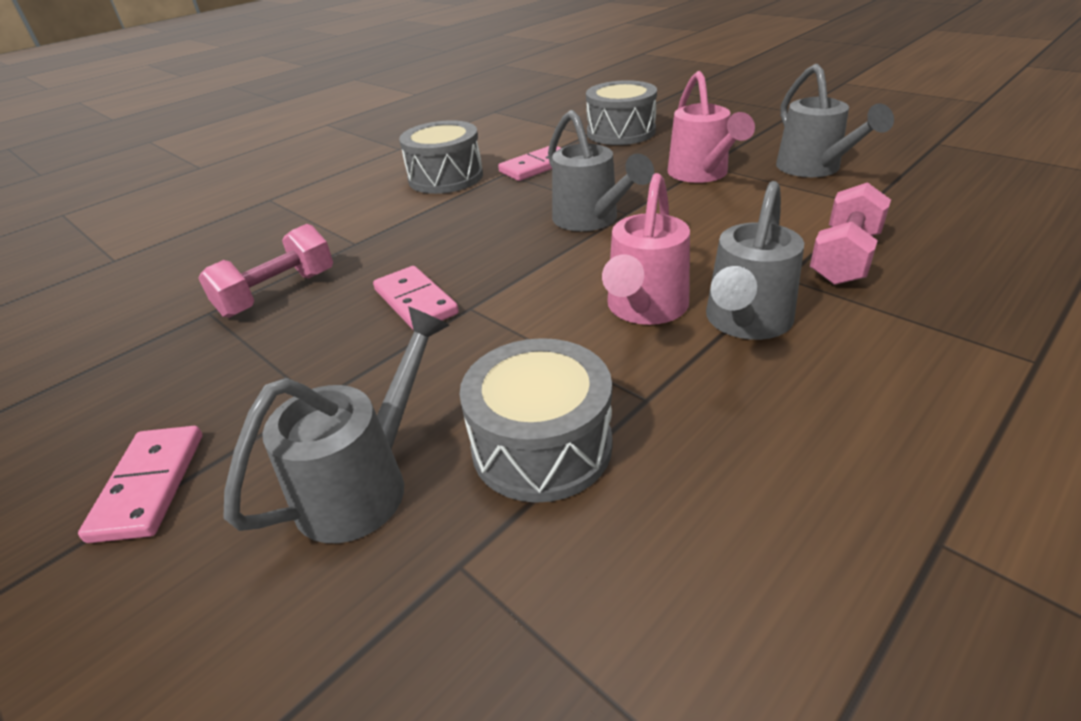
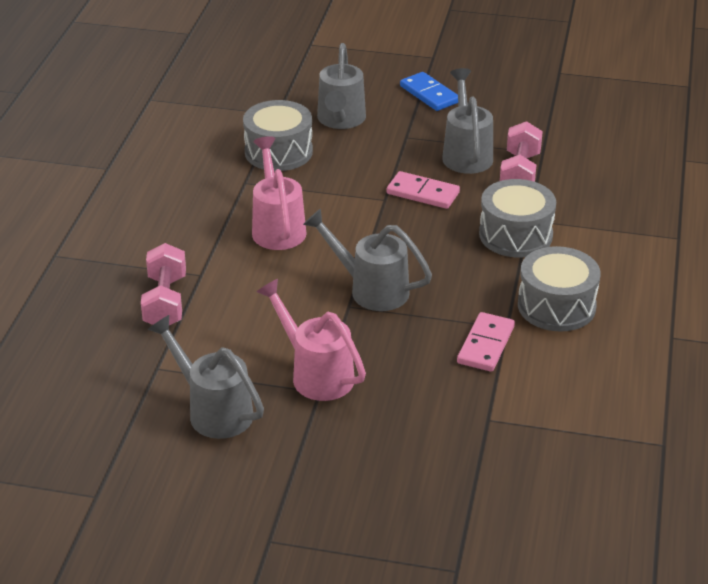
camera: 145 degrees right, 0 degrees up
(149, 485) = (429, 94): pink domino -> blue domino
(621, 132) = (452, 432): grey drum -> grey drum (515, 235)
(745, 322) = (213, 235): grey watering can -> grey watering can (466, 154)

